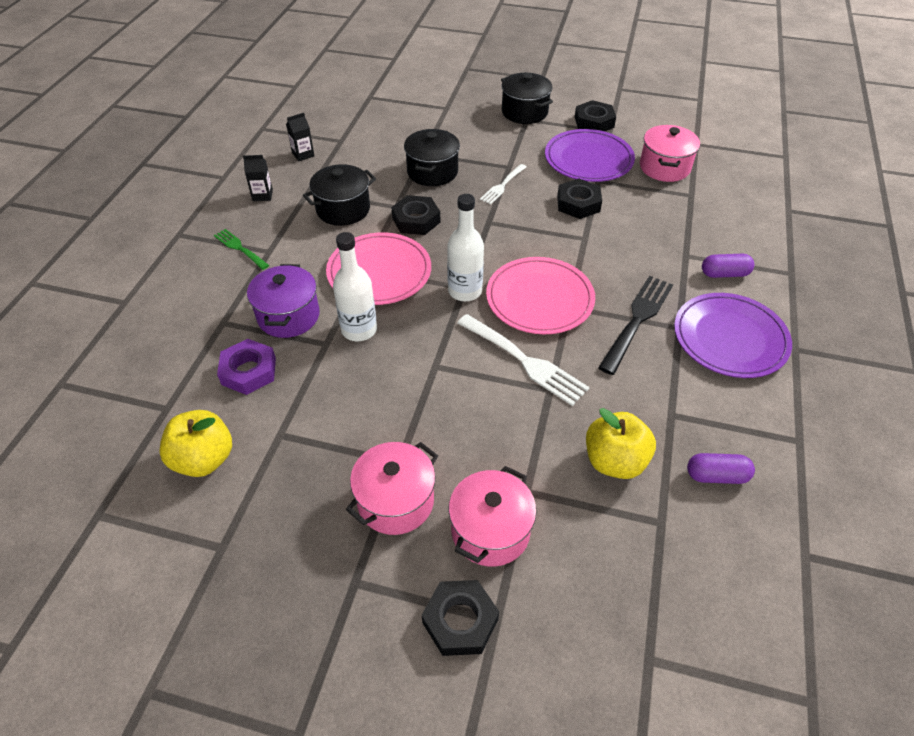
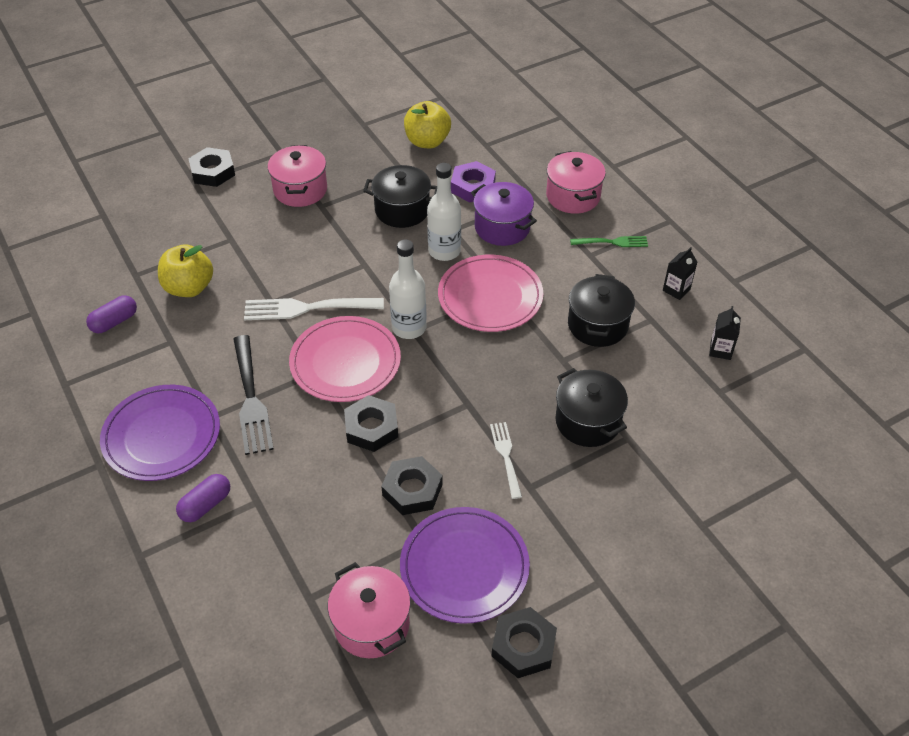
camera: 135 degrees right, 0 degrees up
(416, 220) = (528, 359): black nut -> black nut (371, 428)
(490, 531) = (233, 210): pink pot -> pink pot (573, 196)
(524, 112) = (617, 594): black pot -> black pot (402, 210)

